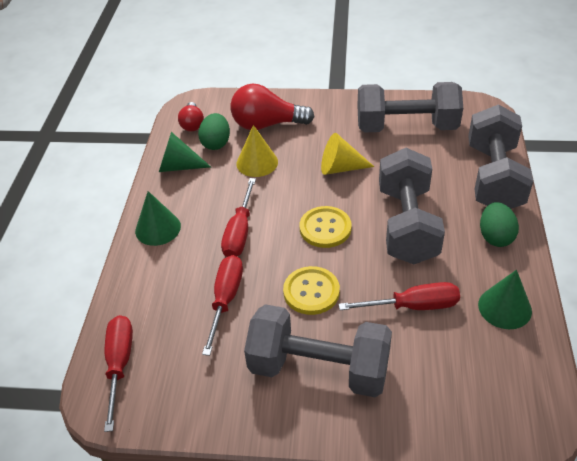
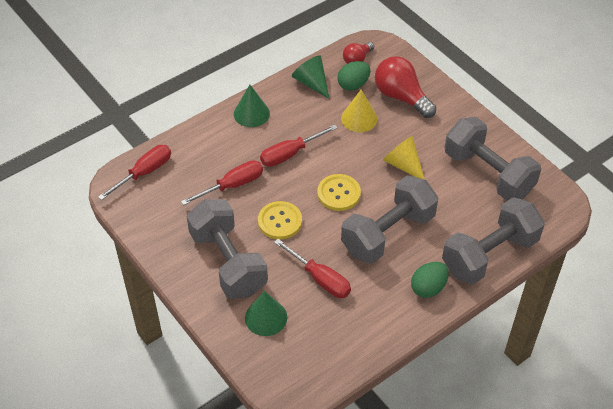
camera: 45 degrees right, 5 degrees up
(504, 307) = (367, 327): green cone -> green cone (266, 317)

